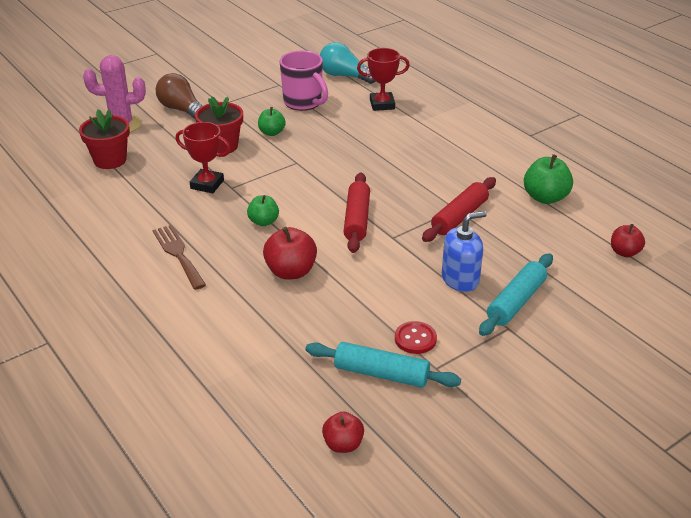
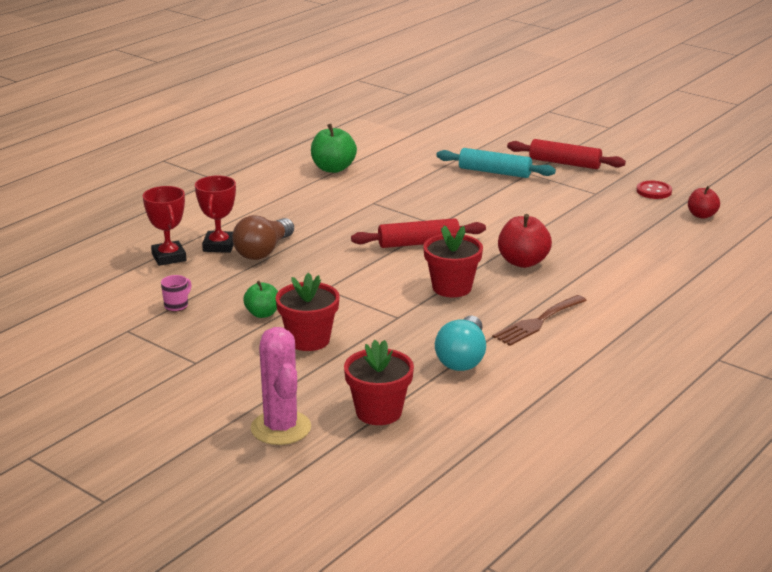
camera: 105 degrees left, 10 degrees down
(182, 110) = (222, 389): brown light bulb -> brown light bulb (263, 251)
(207, 184) = (399, 332): red trophy -> red trophy (219, 246)
(263, 222) = (452, 288): green apple -> red flower pot
(303, 103) = (177, 305): pink mug -> pink mug, size x0.45
(344, 76) = (93, 289): turquoise light bulb -> turquoise light bulb (462, 358)
(381, 373) = (619, 210): turquoise rolling pin -> none
(415, 339) = (569, 203): red button -> red button (654, 191)
(459, 217) = (386, 200): red rolling pin -> red rolling pin (565, 163)
(460, 279) = (480, 193): blue soap dispenser -> none
(624, 252) = (401, 139): red apple -> none

